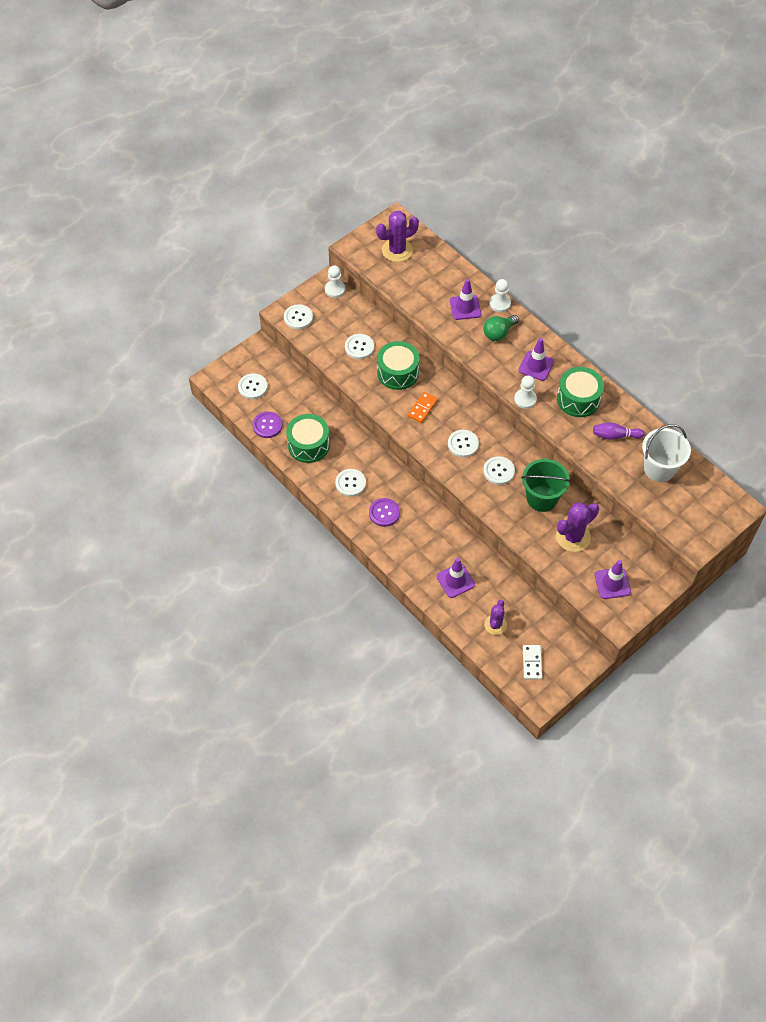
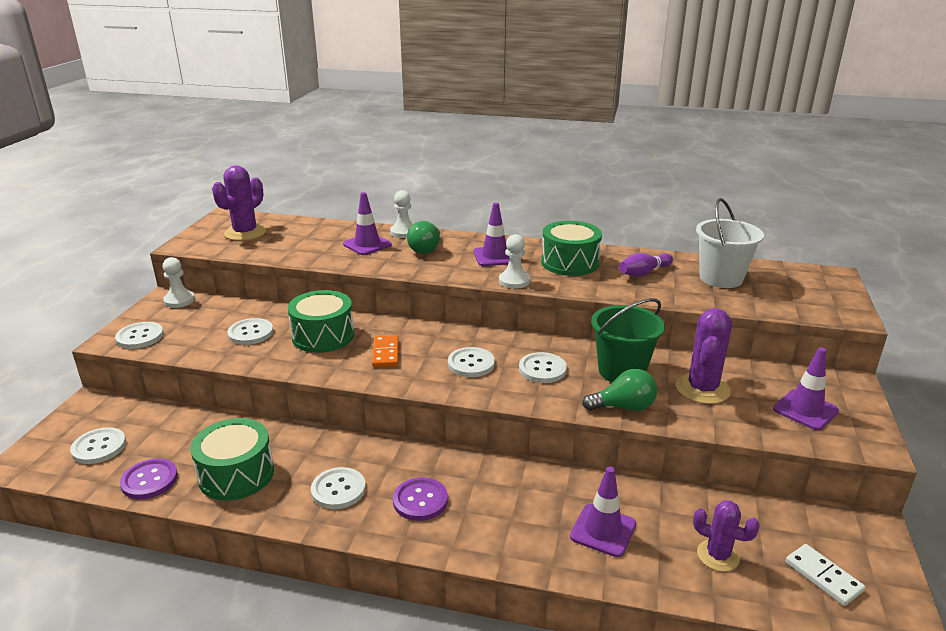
camera: 35 degrees left, 30 degrees down
(495, 625) = (718, 555): purple cactus -> purple cactus turned 45 degrees counterclockwise
(516, 524) = (624, 407): none -> green light bulb

